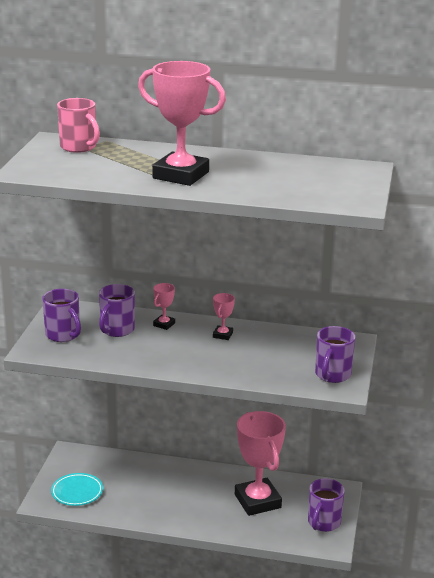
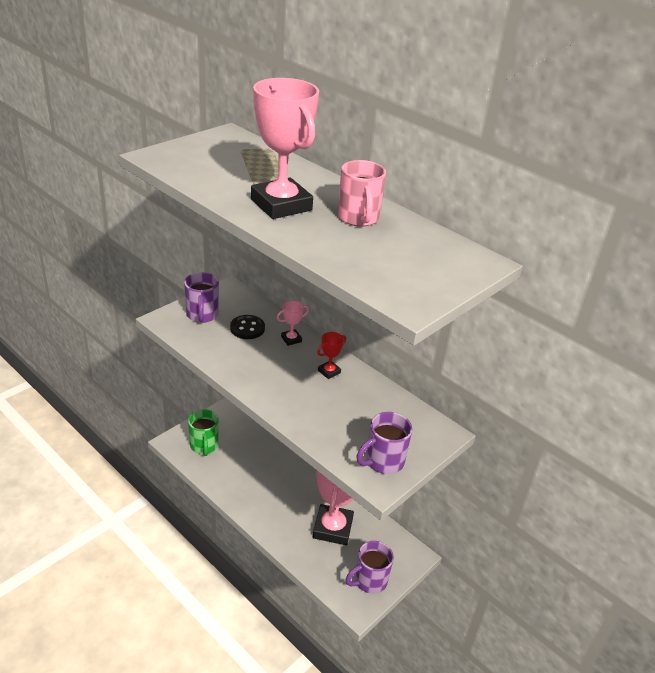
camera: 30 degrees right, 10 degrees up
(77, 492) = (204, 446): turquoise plate -> green mug
(79, 147) = (237, 147): pink mug -> pink mug (358, 218)
(116, 330) = (247, 328): purple mug -> black button
(222, 335) = (329, 372): pink trophy -> red trophy

